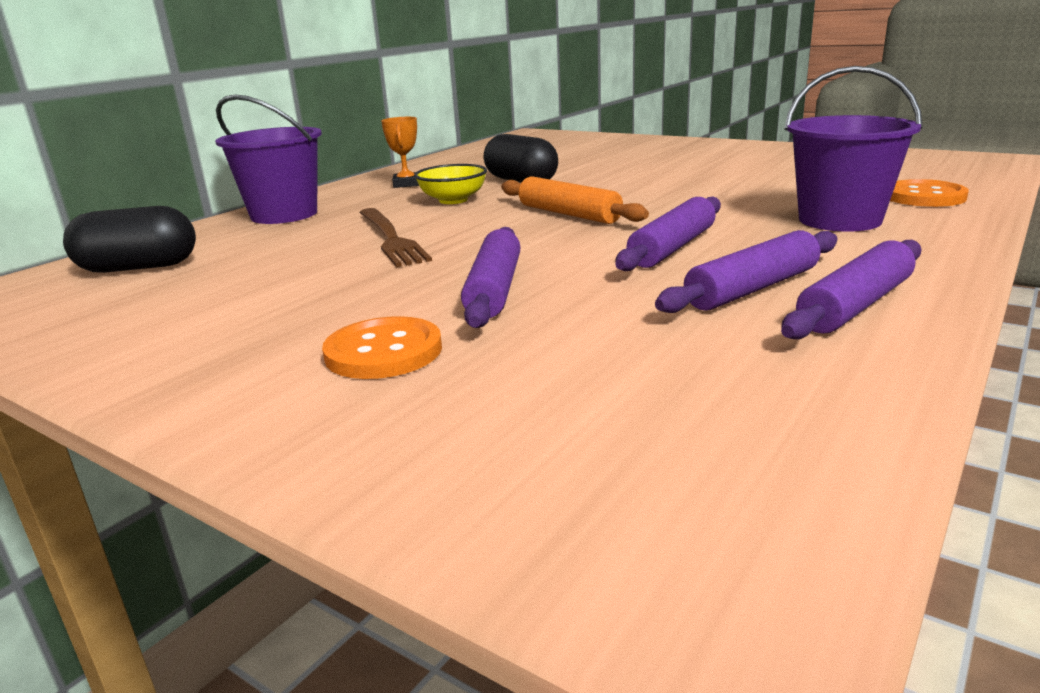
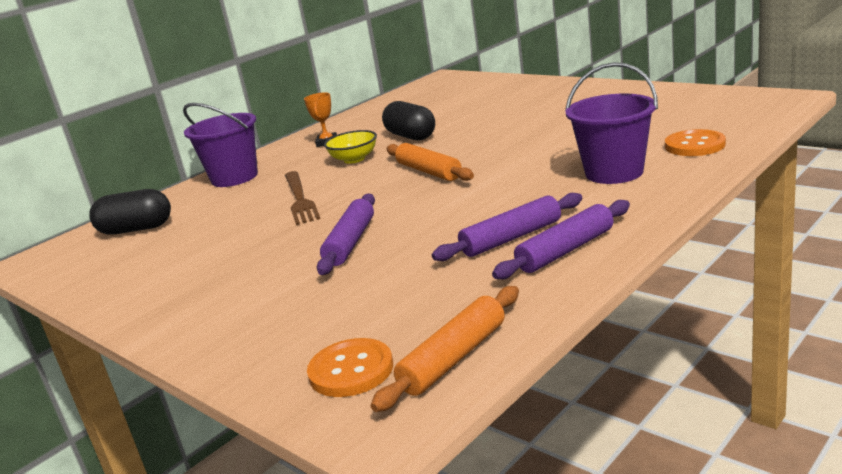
camera: 10 degrees right, 0 degrees up
(383, 352) = (270, 291): orange button -> orange button (351, 370)
(672, 247) = (482, 203): purple rolling pin -> none
(794, 467) = (454, 358): none -> orange rolling pin

